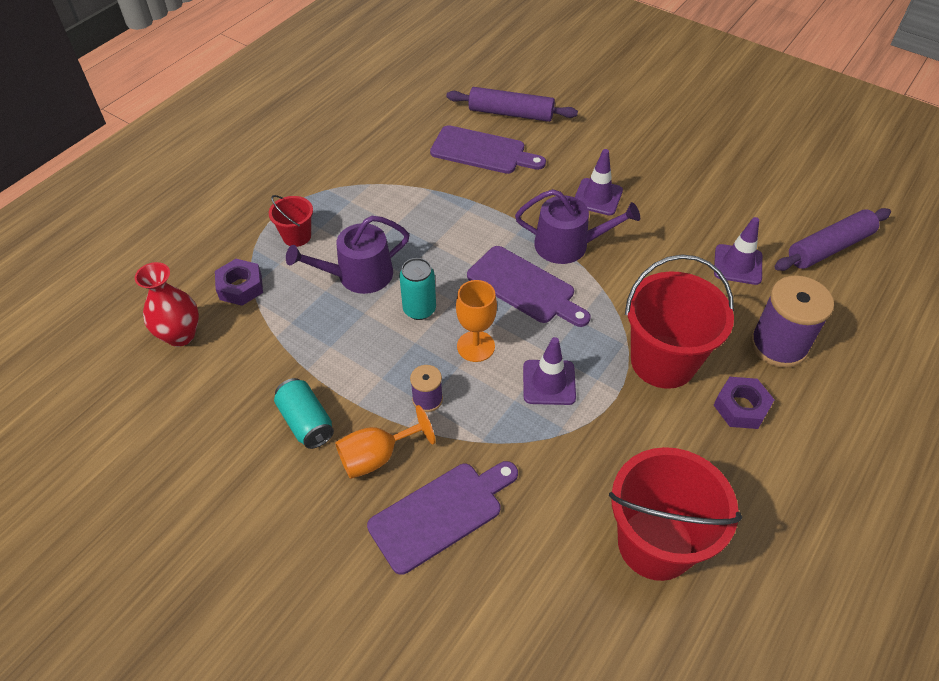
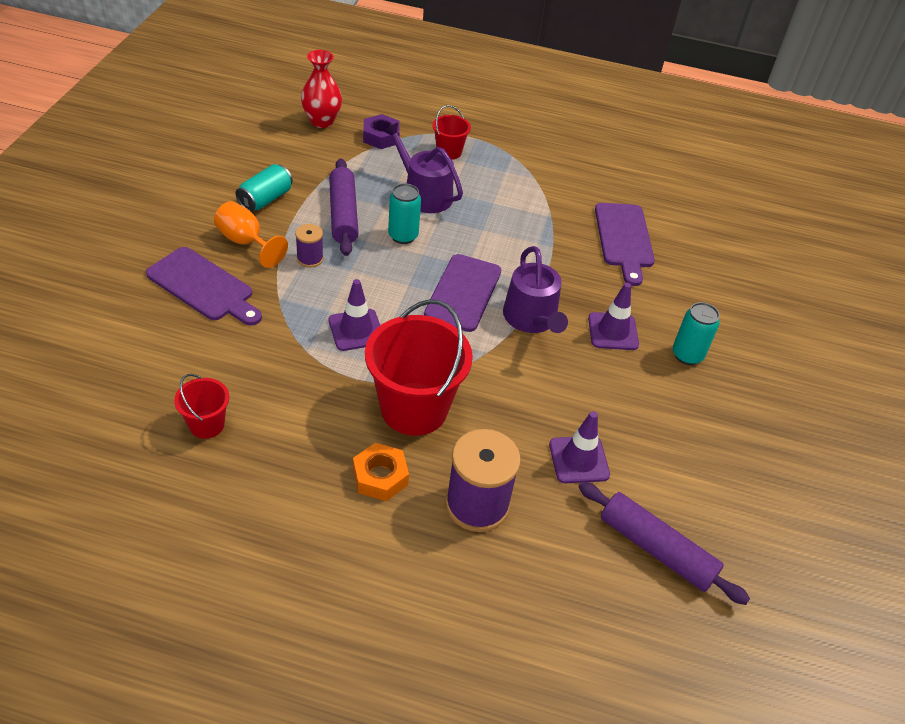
camera: 65 degrees right, 5 degrees down
(475, 346) = (377, 277): orange goblet -> none
(511, 113) = (694, 249): purple rolling pin -> purple rolling pin (343, 214)
(635, 162) = (687, 355): none -> turquoise can
(655, 543) = (207, 424): red bucket -> red bucket, size x0.49
(741, 407) = (380, 477): purple nut -> orange nut

